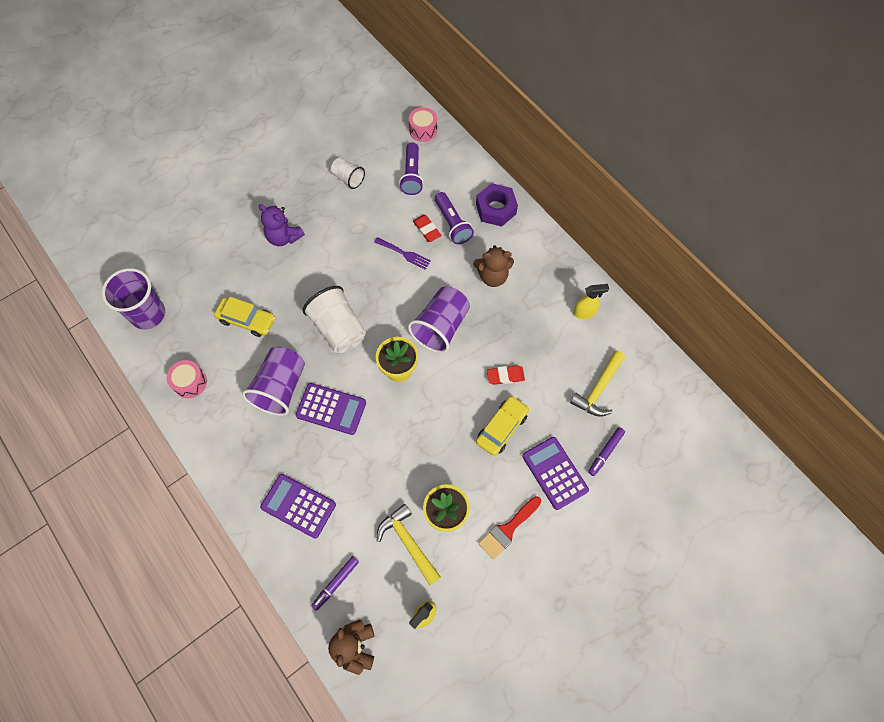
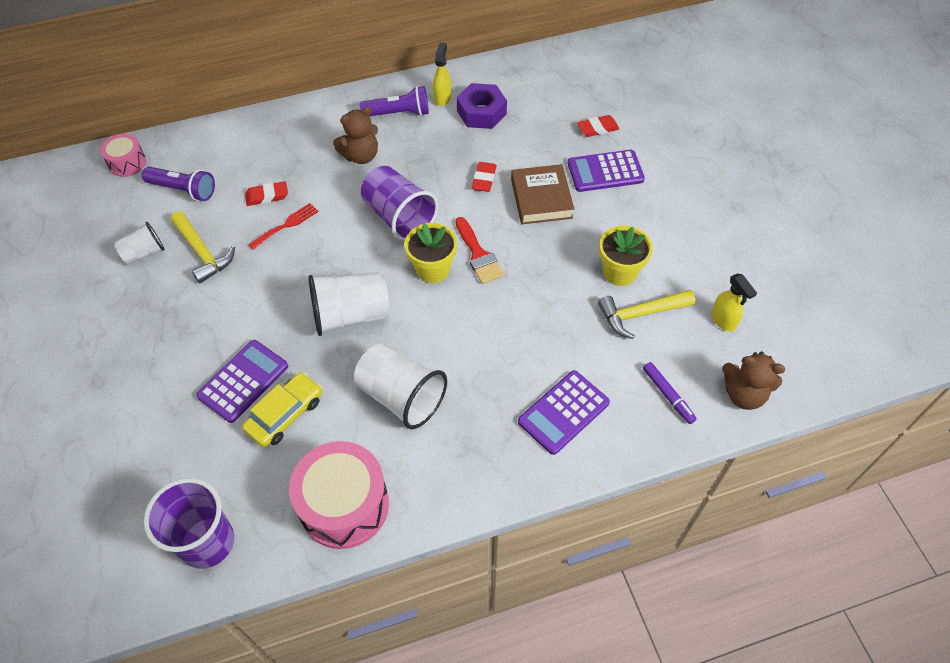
camera: 70 degrees left, 10 degrees down
(190, 382) = (344, 505): pink drum -> pink drum, size x1.87
(280, 387) = (401, 396): purple cup -> white cup
(284, 237) = (185, 343): purple teddy bear -> none
(331, 409) = (453, 348): purple calculator -> purple calculator (243, 381)
(404, 254) = (286, 225): purple fork -> red fork
(452, 224) = (274, 171): purple flashlight -> purple flashlight (399, 113)
(492, 276) = (361, 156): brown teddy bear -> brown teddy bear turned 45 degrees clockwise
(496, 209) = (278, 129): purple nut -> purple nut (481, 112)
(502, 428) = (541, 198): yellow car -> brown book
(507, 529) = (652, 225): red brush -> red brush (478, 255)
(598, 389) = (530, 113): yellow hammer -> yellow hammer (203, 253)
(605, 452) = (598, 128): purple marker -> red eraser

